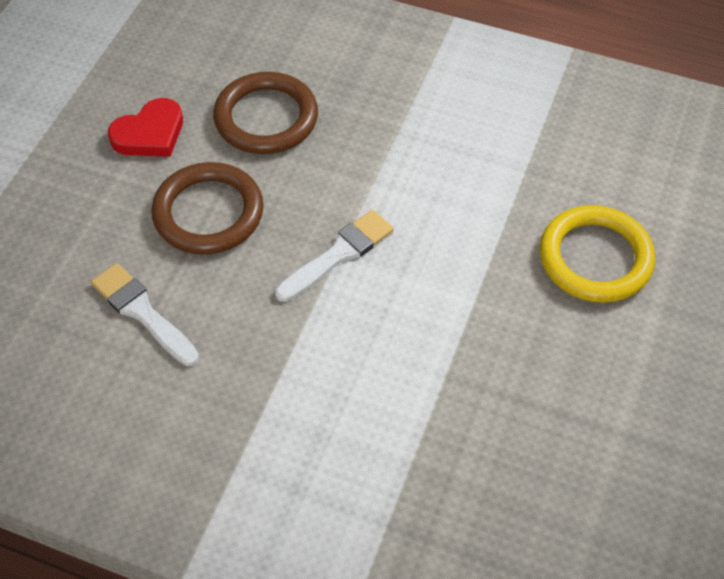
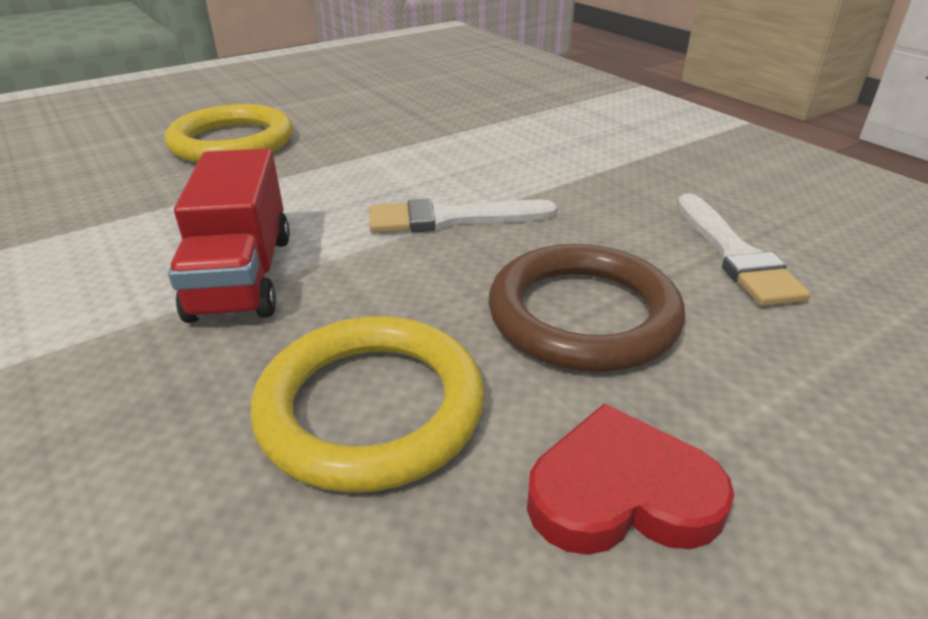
camera: 145 degrees left, 20 degrees down
(266, 118) = (371, 407): brown ring -> yellow ring
(403, 148) = (243, 276): none -> red truck

